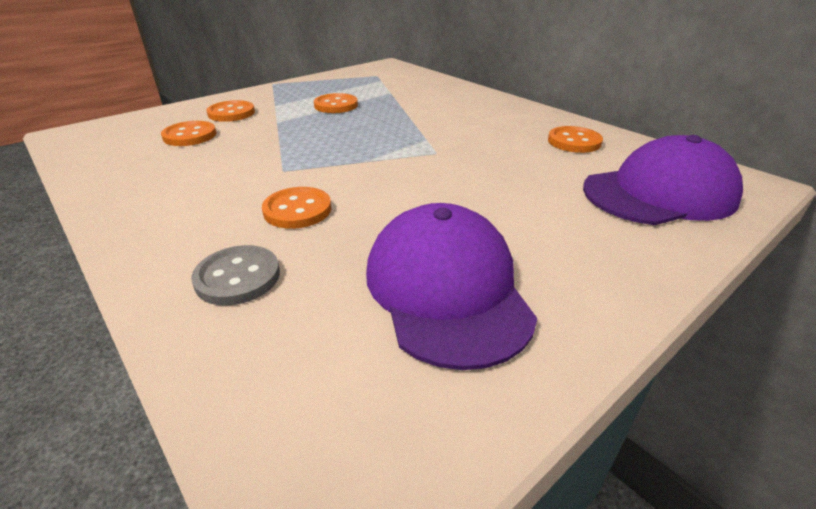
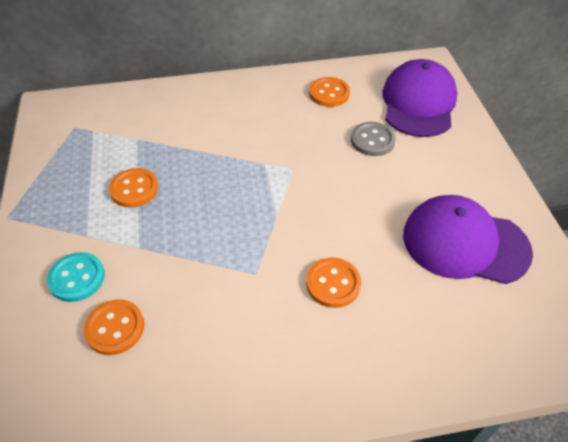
camera: 60 degrees left, 15 degrees up
(231, 113) = (77, 278): orange button -> turquoise button
(238, 277) = (405, 342): grey button -> grey button (372, 140)

